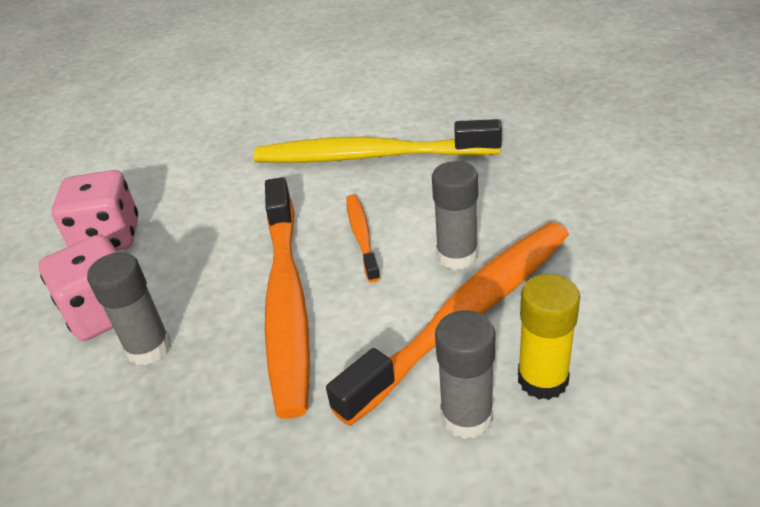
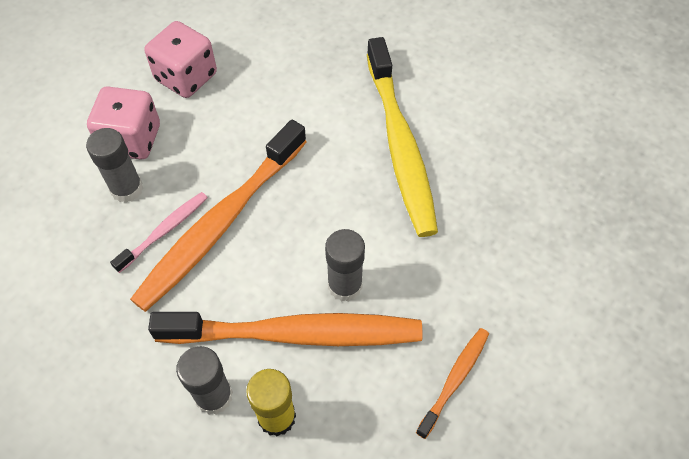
camera: 40 degrees right, 20 degrees up
(236, 346) = (164, 231): none -> pink toothbrush
(361, 236) = (313, 213): orange toothbrush -> orange toothbrush (454, 379)
(369, 156) = (400, 145): yellow toothbrush -> yellow toothbrush turned 150 degrees counterclockwise

